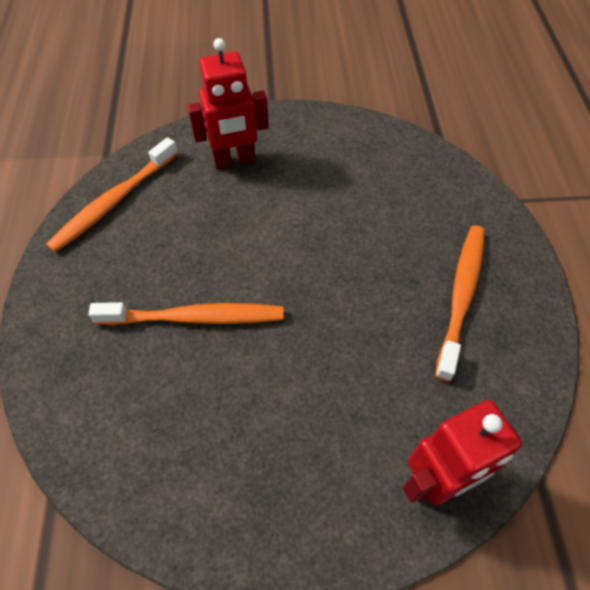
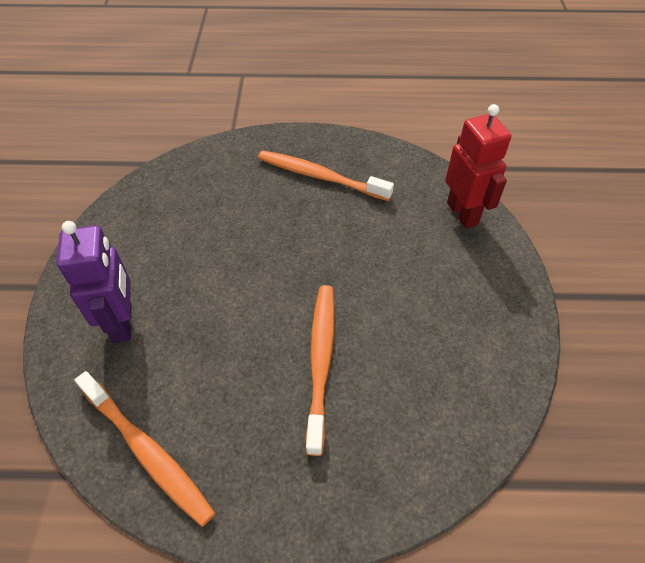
camera: 85 degrees left, 5 degrees down
(234, 161) = (123, 323): red robot -> purple robot

